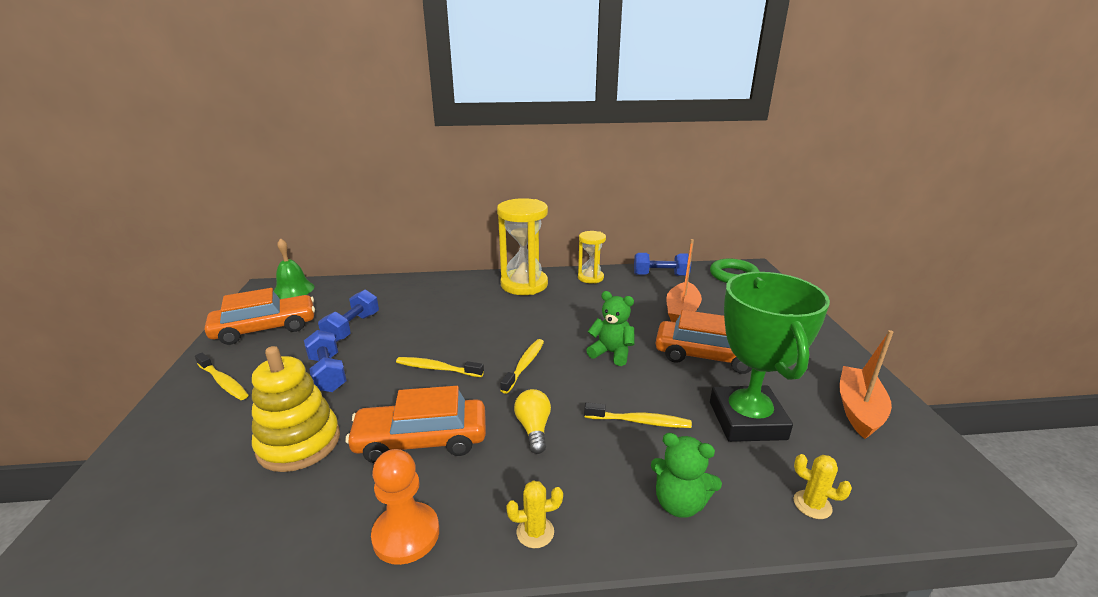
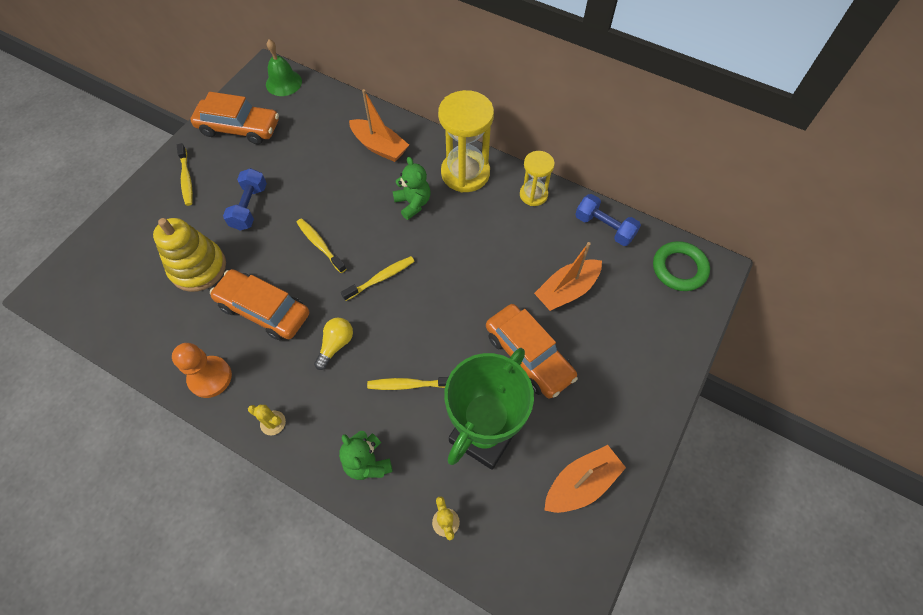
camera: 35 degrees right, 35 degrees up
(352, 328) = (295, 160): blue dumbbell -> none
(431, 295) = (379, 147): none -> orange boat
(611, 353) = (456, 304): green teddy bear -> green teddy bear (413, 203)
(640, 421) = (409, 385): yellow toothbrush -> yellow toothbrush turned 135 degrees clockwise

